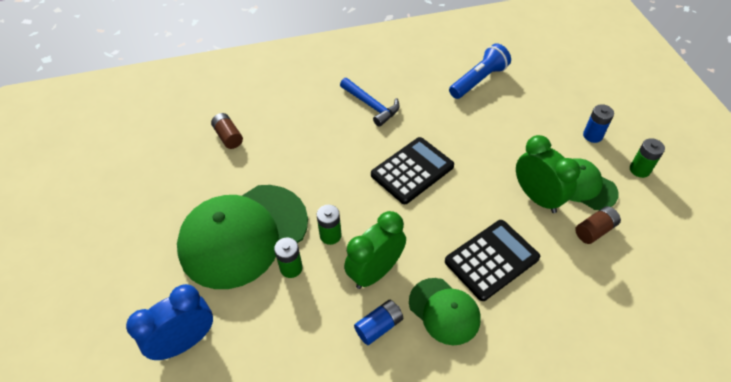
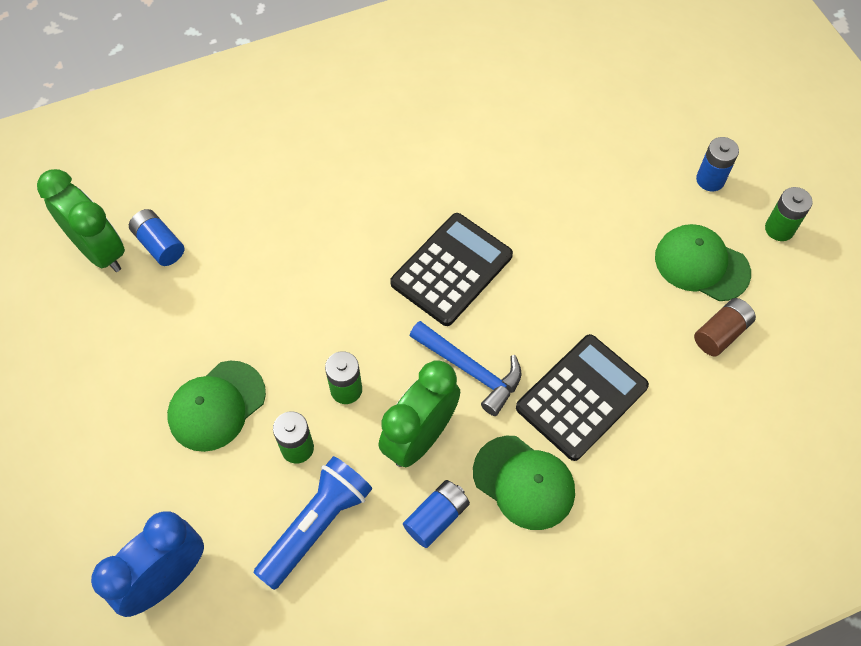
camera: 10 degrees left, 10 degrees up
(228, 137) = (159, 244): brown battery -> blue battery
(243, 235) = (216, 406): green cap -> green cap, size x0.52
(371, 105) = (373, 164): blue hammer -> blue hammer (470, 370)
(479, 80) = (534, 101): blue flashlight -> blue flashlight (317, 525)
(537, 197) = (637, 291): green clock -> green clock (100, 251)

